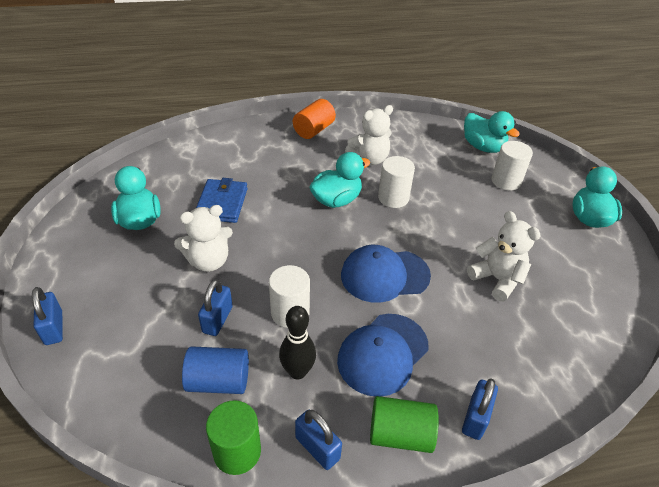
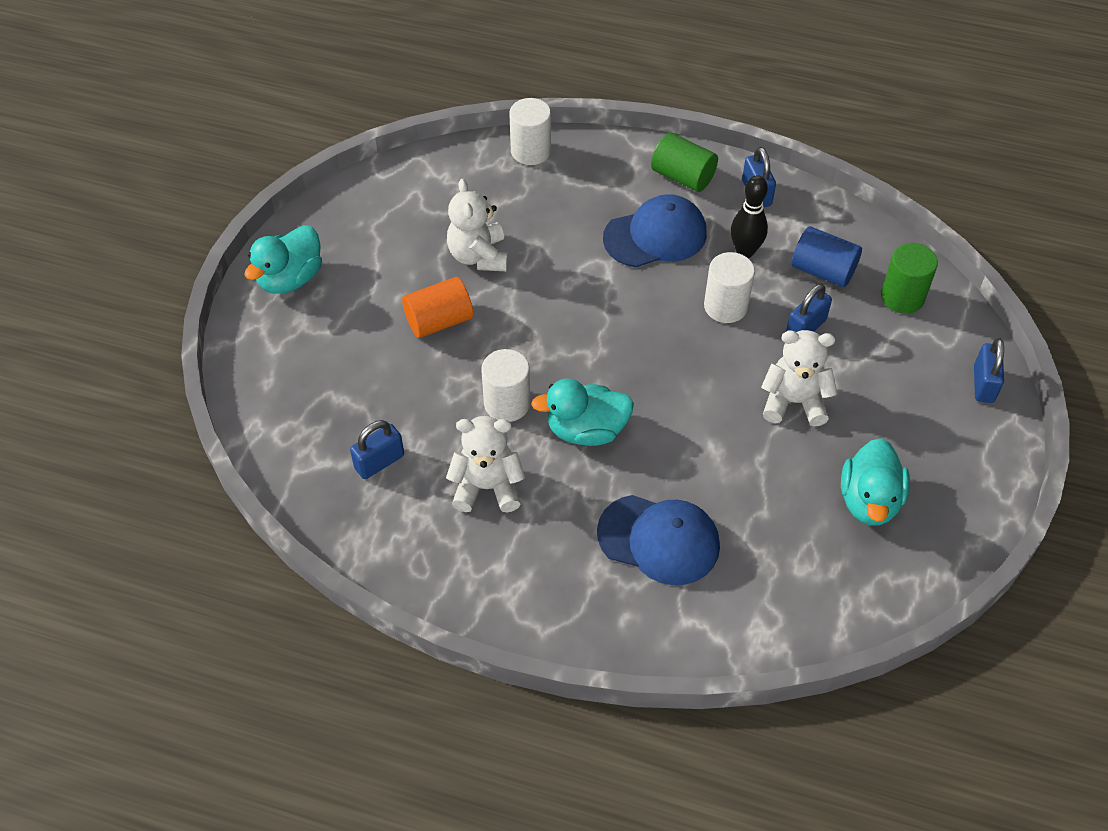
camera: 150 degrees left, 10 degrees up
(222, 203) = (747, 486): blue wallet -> none
(237, 452) = (824, 214): green cylinder -> green cylinder (902, 297)
(314, 130) = (532, 591): orange cylinder -> orange cylinder (439, 321)
(384, 275) = (598, 306): blue cap -> blue cap (659, 539)
(475, 418) = (611, 163): blue padlock -> blue padlock (379, 462)
(483, 147) = (295, 441): turquoise duck -> none
(506, 181) = (329, 369): white cylinder -> white cylinder (530, 151)

